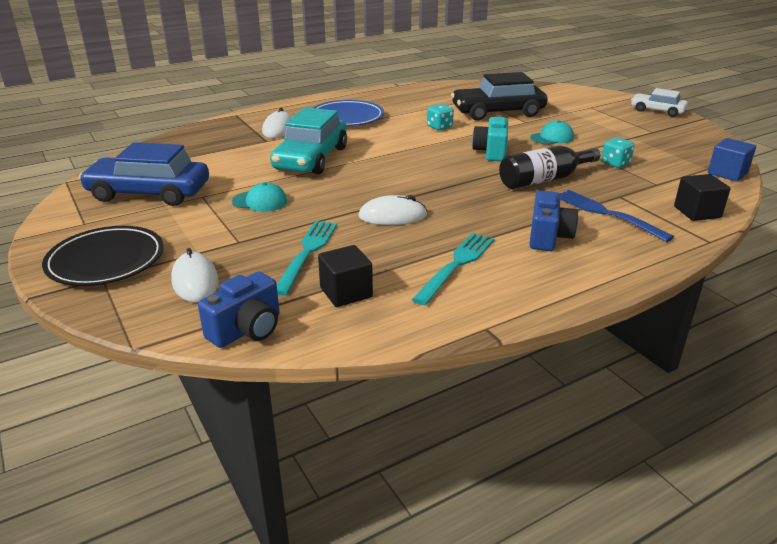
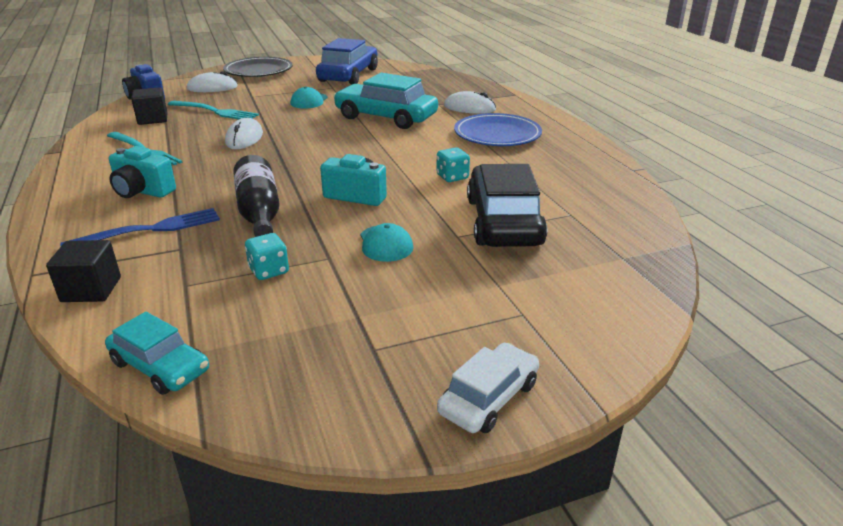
camera: 100 degrees right, 0 degrees up
(548, 237) = (142, 191): blue camera -> turquoise camera
(727, 173) = (160, 366): blue cube -> turquoise car

